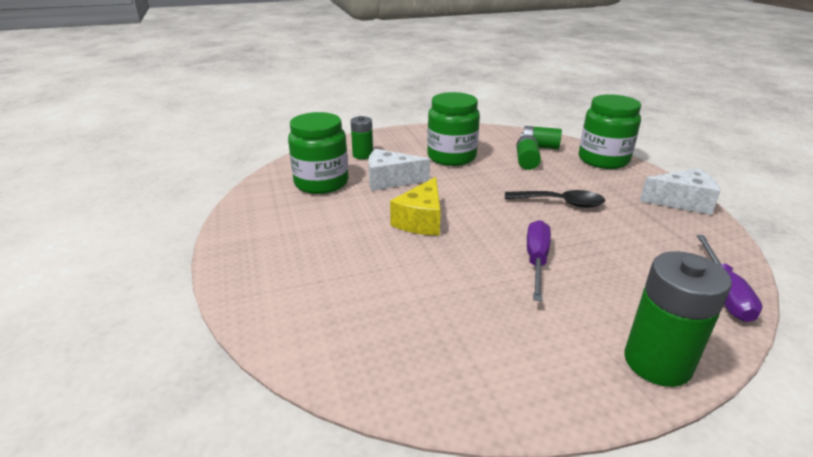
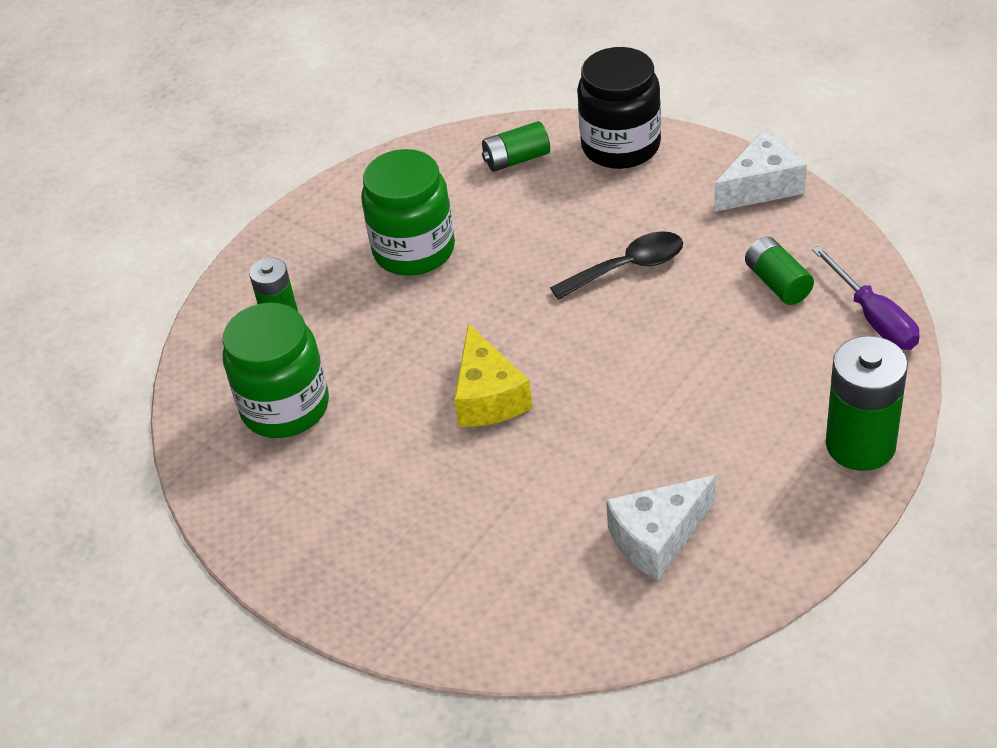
camera: 30 degrees left, 15 degrees up
(390, 180) = (376, 347): white cheese -> white cheese (657, 538)
(526, 161) = (524, 204): green battery -> green battery (777, 283)
(536, 260) = (669, 382): purple screwdriver -> none
(603, 160) = (621, 146): green jar -> black jar

